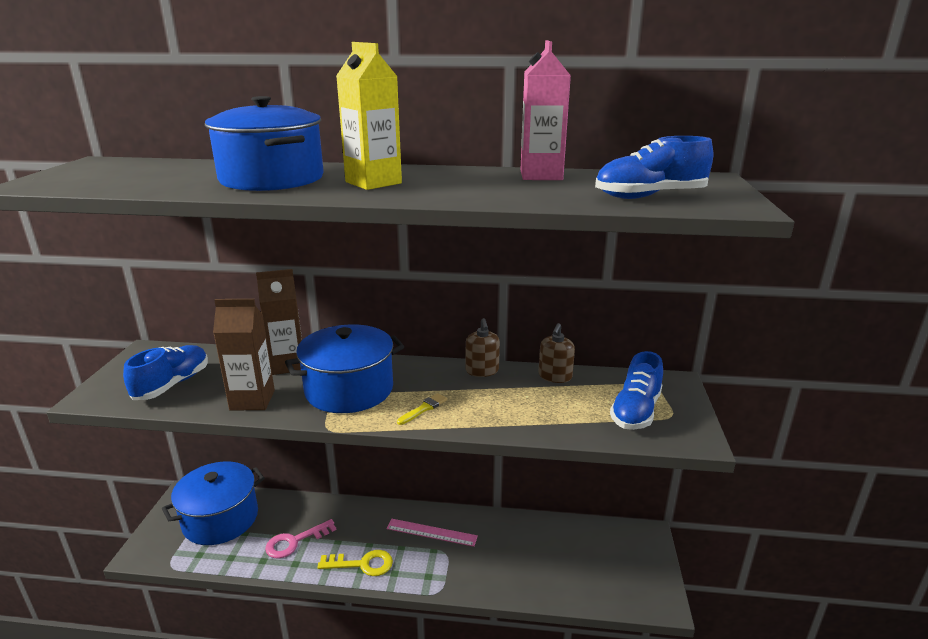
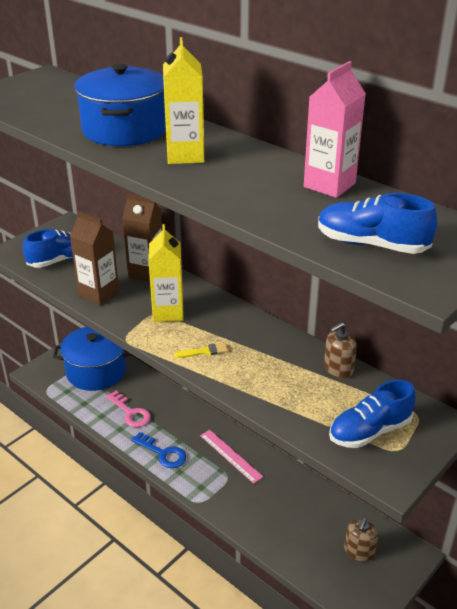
camera: 35 degrees right, 10 degrees up
(295, 542) = (131, 413): pink key -> pink key turned 135 degrees counterclockwise
(349, 390) = (168, 312): blue pot -> yellow carton
(362, 564) = (163, 453): yellow key -> blue key
(482, 371) = (283, 337): brown soap dispenser -> brown soap dispenser (359, 551)

